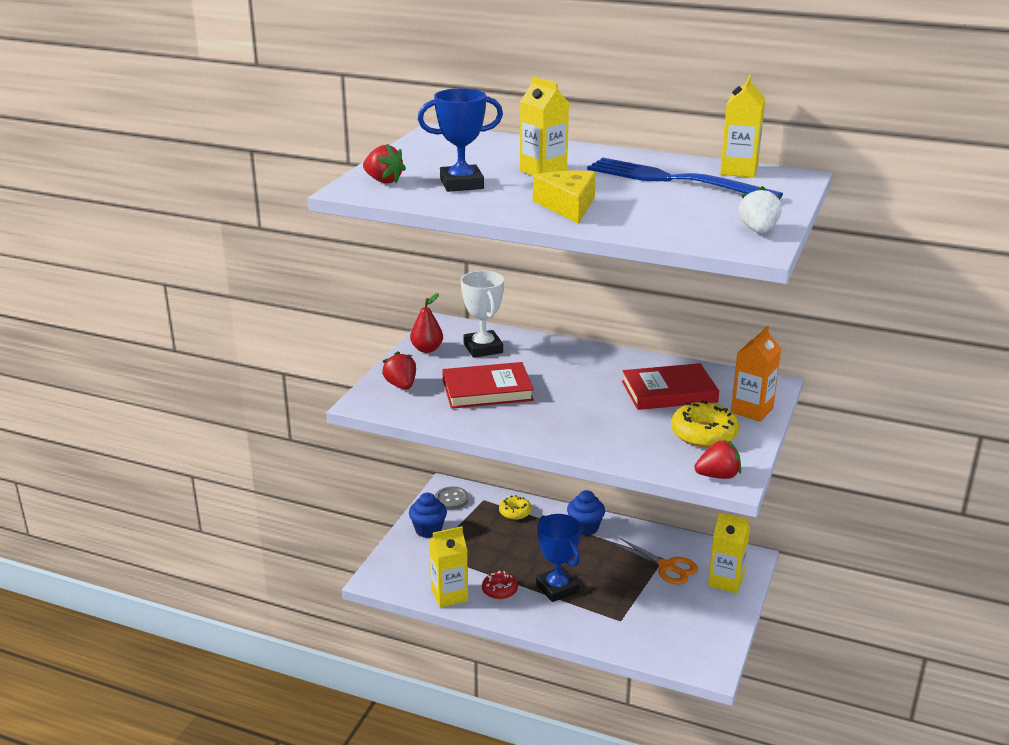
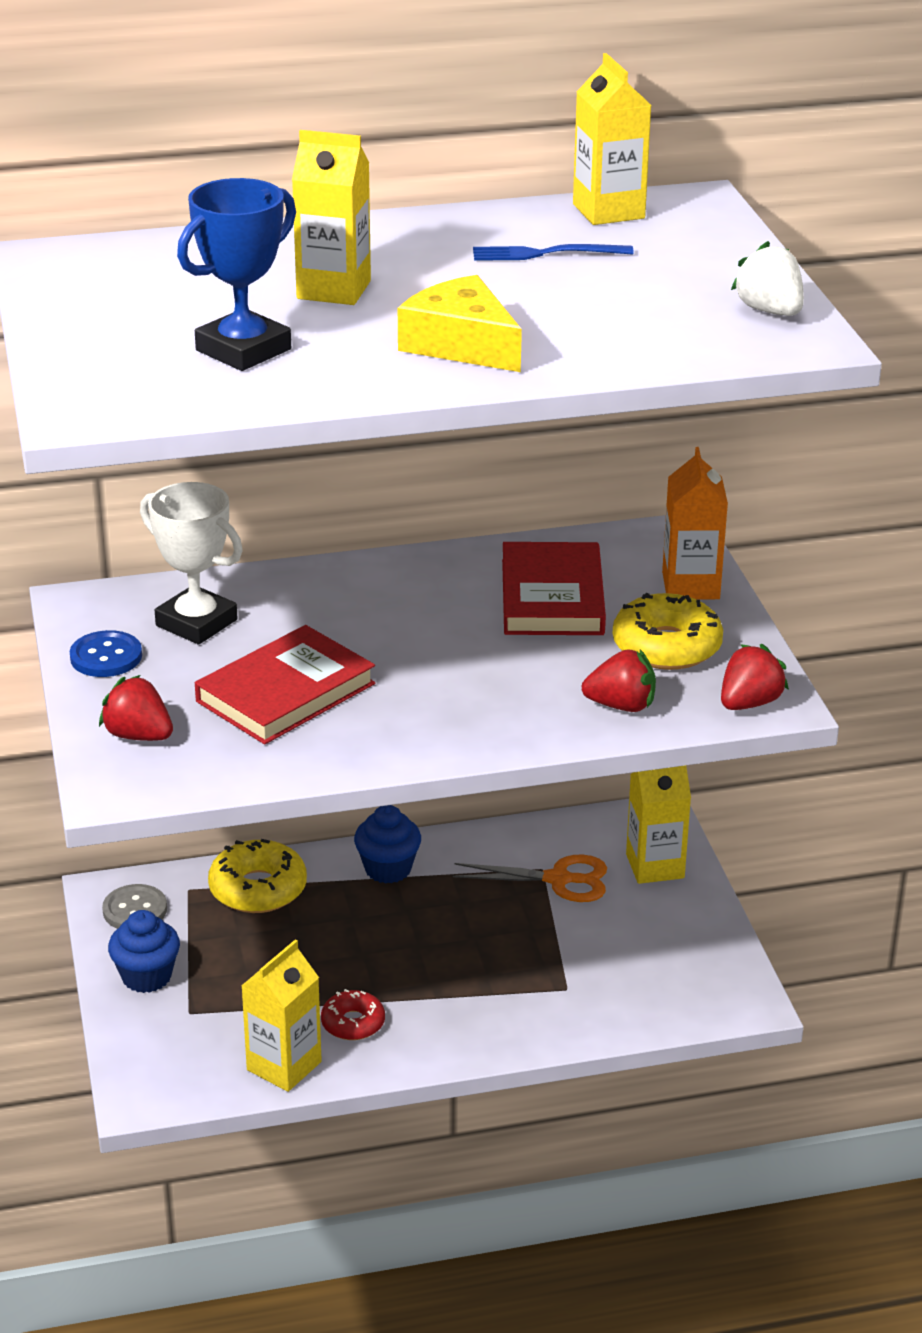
camera: 35 degrees left, 5 degrees up
(383, 181) = (107, 380): red strawberry -> red strawberry (621, 705)
(427, 349) = (106, 657): red pear -> blue button
(515, 512) = (258, 889): yellow donut -> yellow donut, size x1.64
(557, 588) = (434, 981): blue trophy -> none
(669, 392) = (552, 597): red book -> red book turned 45 degrees counterclockwise
(674, 180) = (545, 254): blue fork -> blue fork, size x0.47

